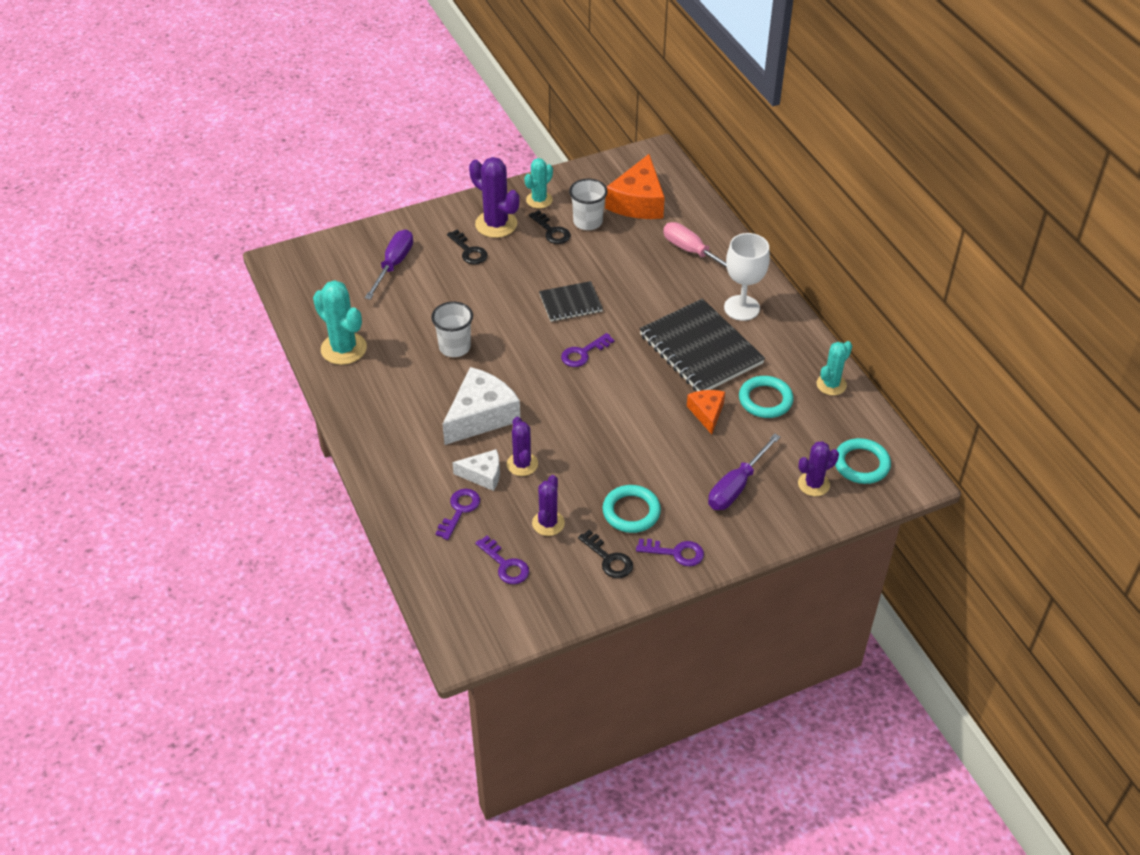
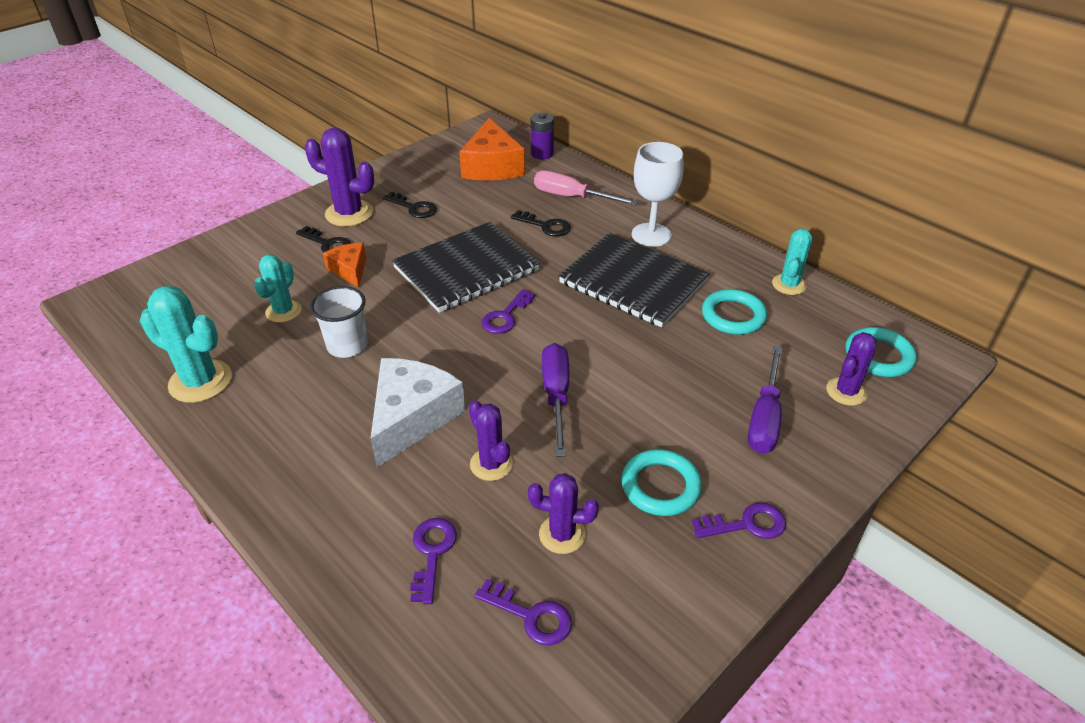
camera: 20 degrees left, 5 degrees down
(393, 265) = (241, 276): purple screwdriver -> purple screwdriver (556, 396)
(483, 475) = (445, 493): white cheese -> none
(539, 200) = (388, 184): turquoise cactus -> turquoise cactus (283, 311)
(548, 523) = (562, 534): purple cactus -> purple cactus turned 75 degrees counterclockwise
(570, 303) = (466, 269): black notebook -> black notebook, size x1.83
(588, 222) = (449, 192): white cup -> none
(608, 559) = (667, 560): black key -> black key (545, 226)
(690, 198) = (542, 154): none -> purple battery
(707, 413) = (680, 345): orange cheese -> orange cheese (350, 270)

